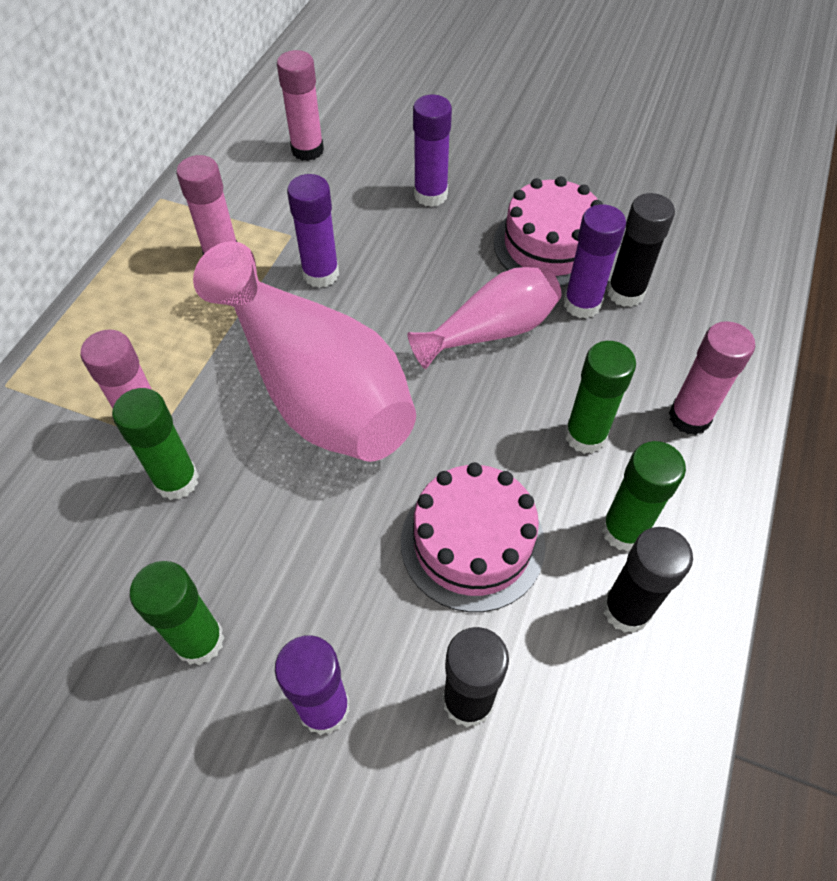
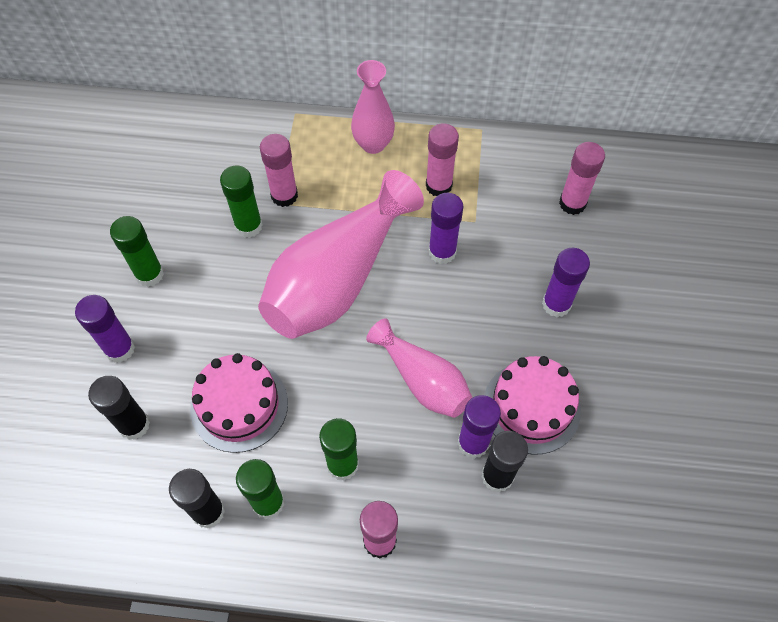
camera: 75 degrees right, 5 degrees up
(118, 306) = (373, 144): none -> pink vase

